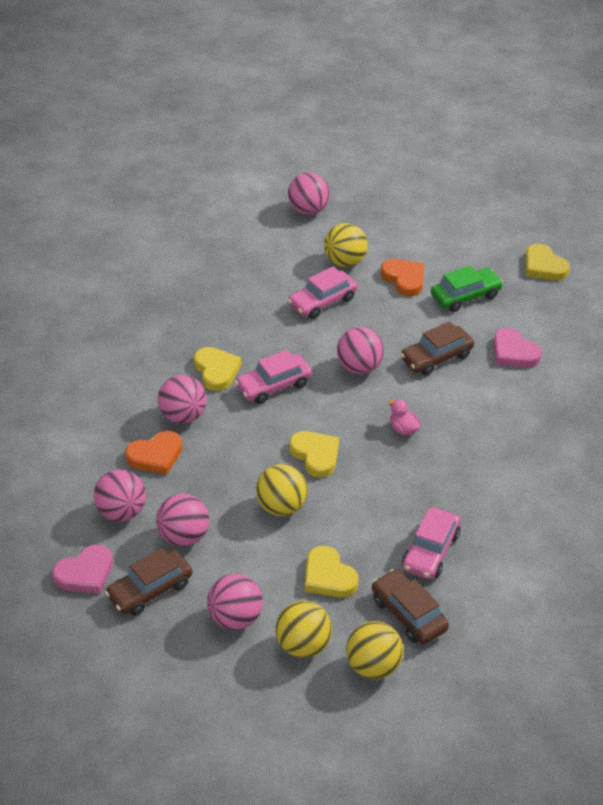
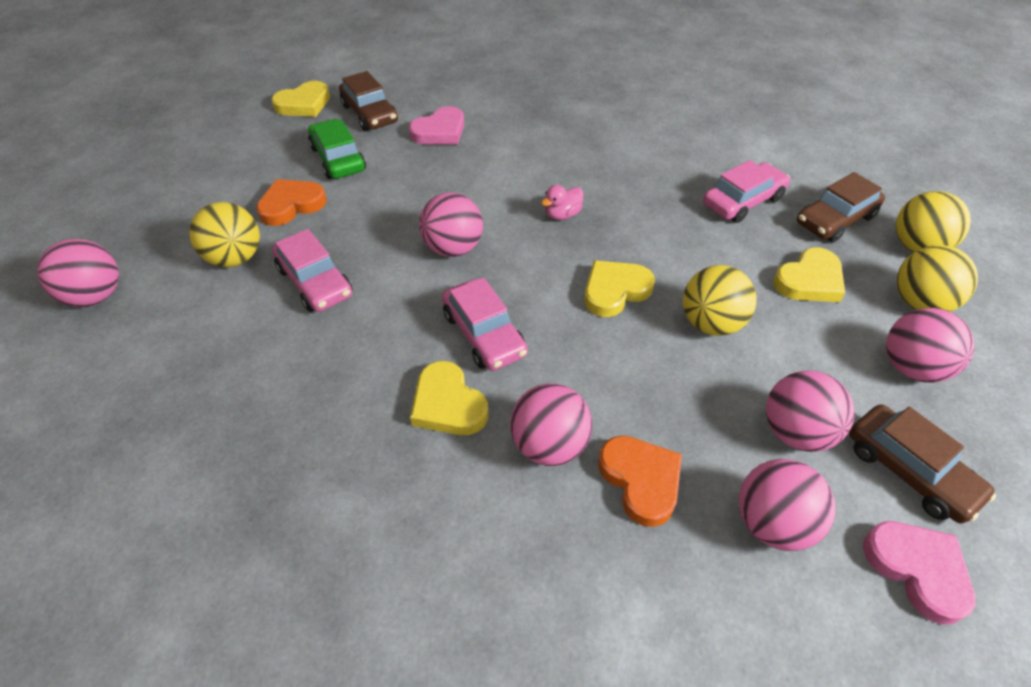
camera: 90 degrees left, 5 degrees up
(216, 371) = (448, 404): yellow heart -> yellow heart turned 105 degrees counterclockwise
(430, 551) = (743, 201): pink car -> pink car turned 60 degrees counterclockwise
(436, 357) = (442, 185): brown car -> brown car (370, 114)

